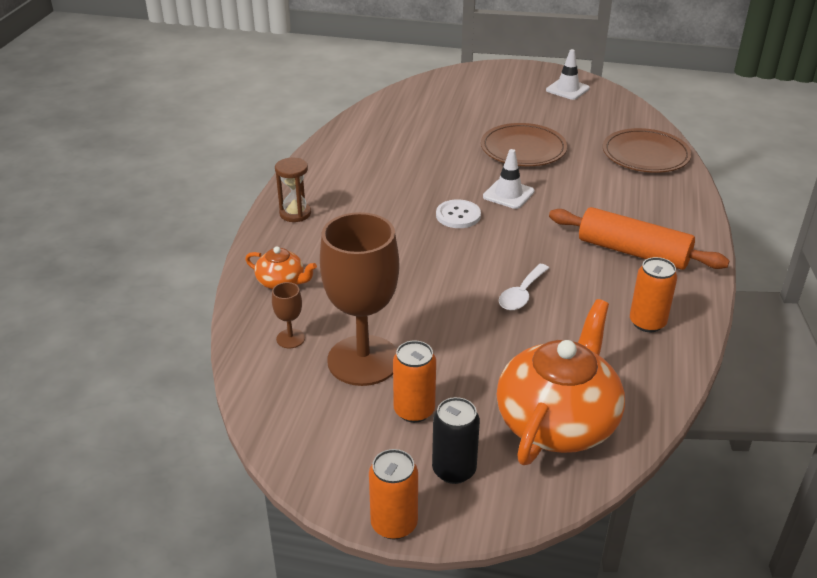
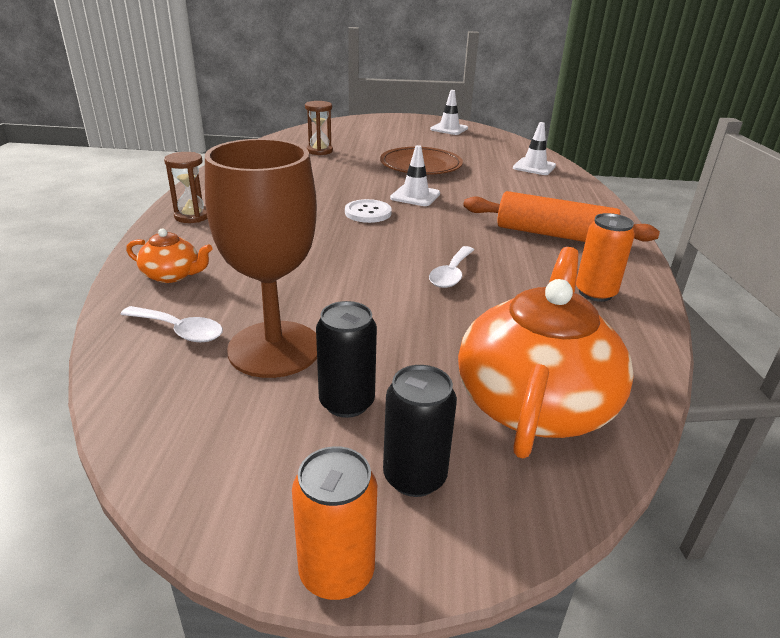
camera: 10 degrees left, 5 degrees down
(290, 338) = (179, 331): brown goblet -> white spoon
(414, 410) = (347, 402): orange can -> black can
(420, 124) = (319, 151): none -> brown hourglass
(645, 155) = (534, 167): brown plate -> white traffic cone

